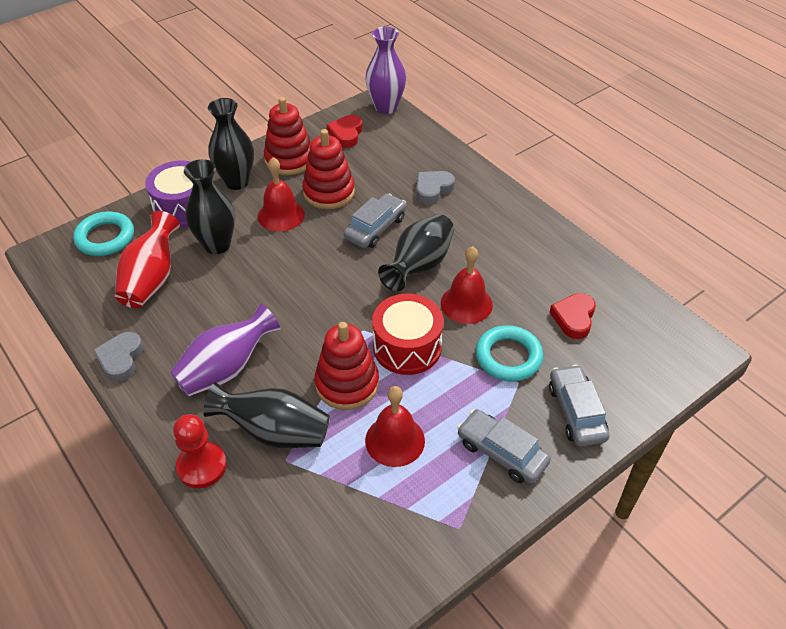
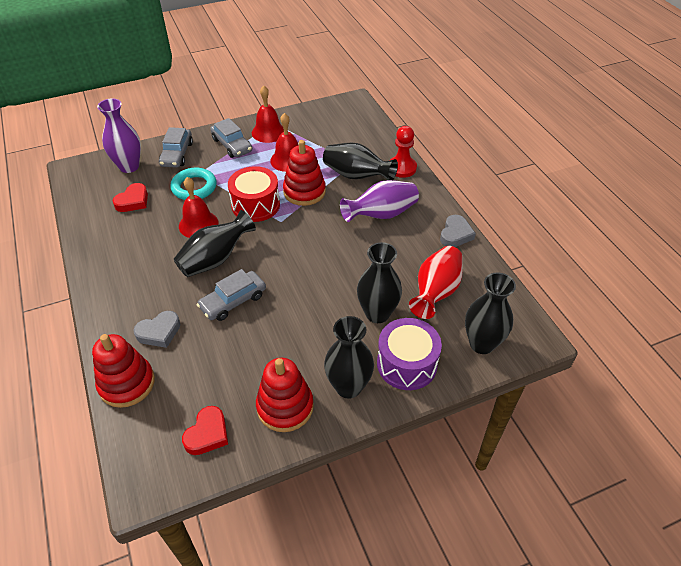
camera: 165 degrees left, 0 degrees up
(105, 238) = (482, 343): turquoise ring -> black vase
(281, 215) = (313, 333): red bell -> red bell (268, 132)
(329, 192) = (259, 351): red stacking toy -> red stacking toy (127, 383)
(386, 107) = (138, 473): purple vase -> purple vase (129, 166)

